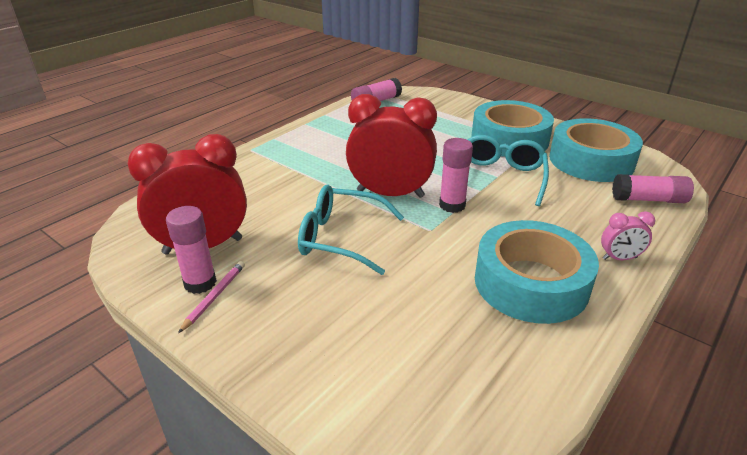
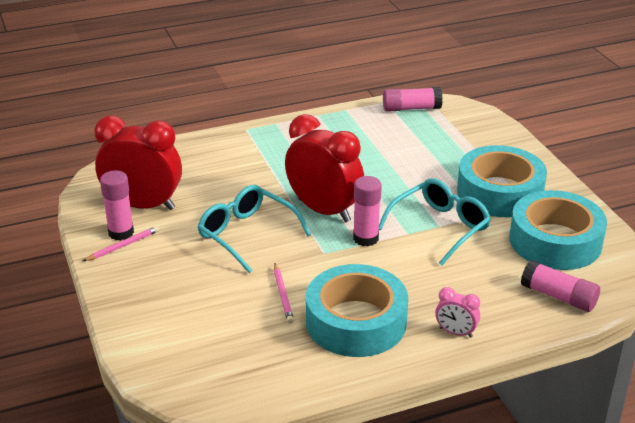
camera: 30 degrees right, 0 degrees up
(437, 284) = (283, 295): none -> pink pencil

